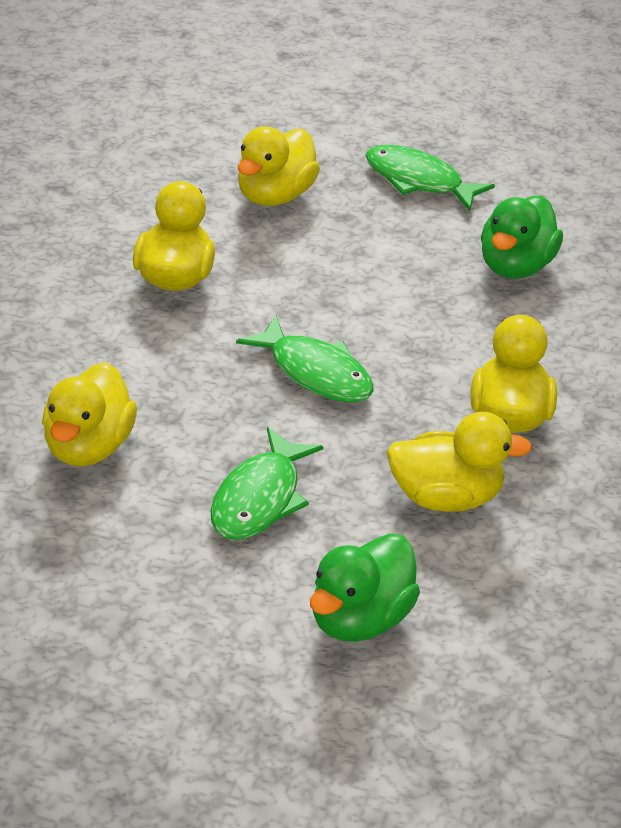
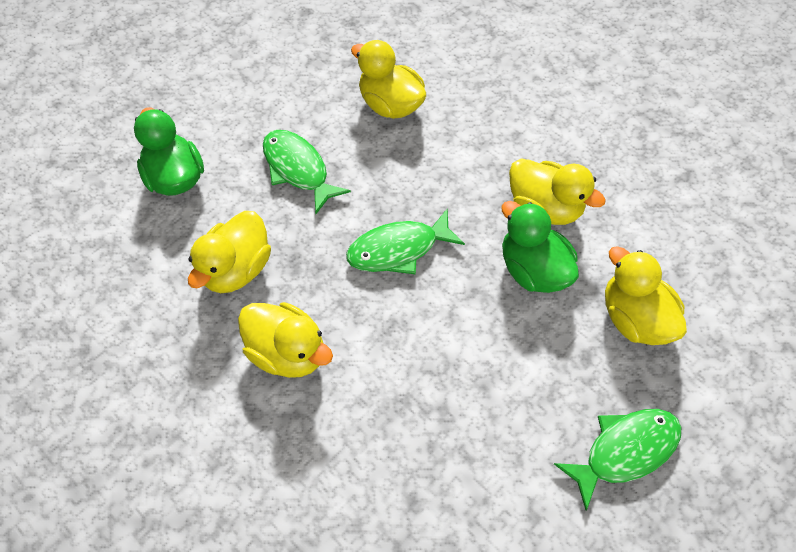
camera: 120 degrees right, 20 degrees up
(515, 266) = (464, 465): green duck -> green duck (533, 269)

